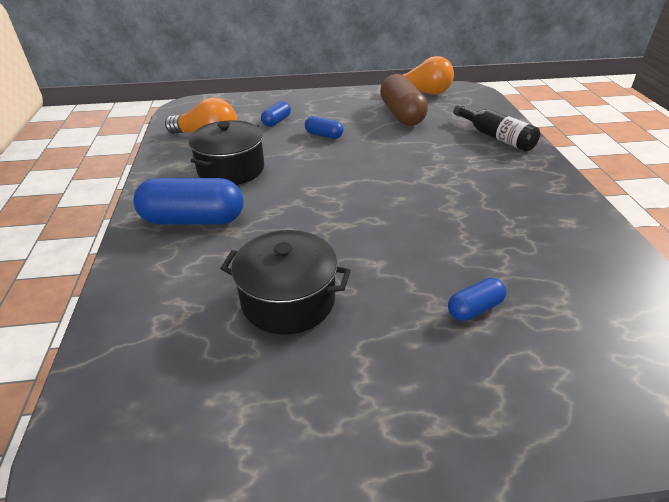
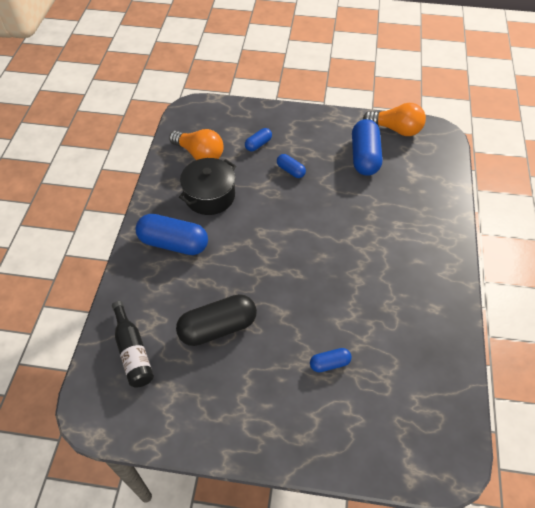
camera: 15 degrees right, 15 degrees up
(288, 300) = (218, 327): black pot -> black capsule
(401, 114) = (364, 157): brown capsule -> blue capsule
(496, 137) = (430, 203): black bottle -> black bottle (133, 352)

